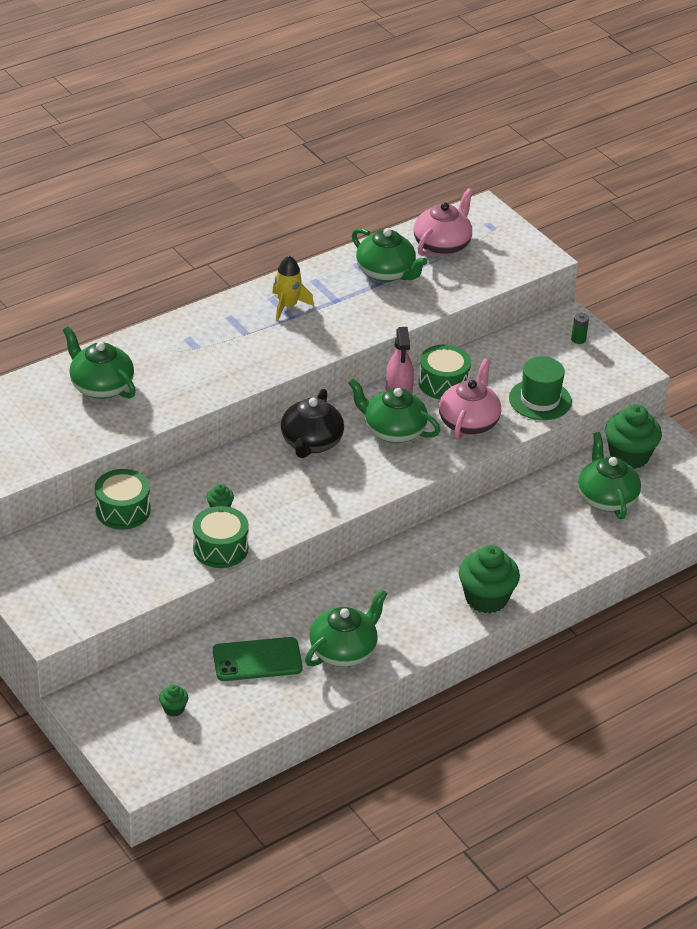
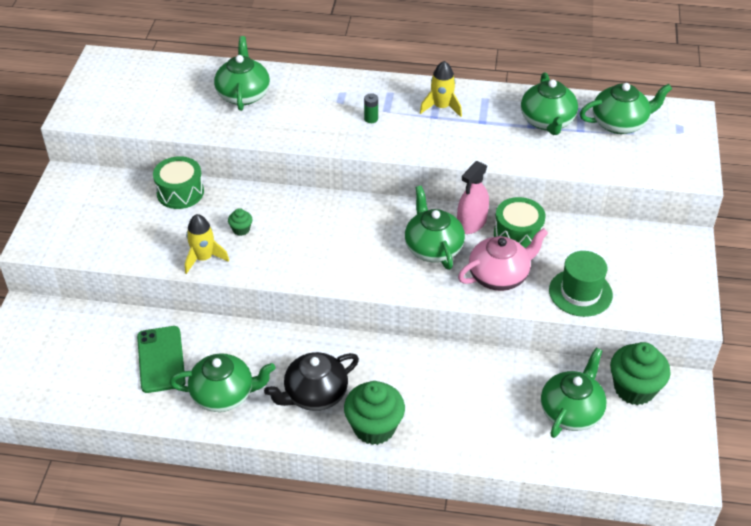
camera: 45 degrees right, 5 degrees up
(174, 709) = (67, 356): green cupcake -> none
(220, 548) = (203, 258): green drum -> yellow rocket
(257, 660) = (161, 359): green phone -> green phone turned 45 degrees clockwise
(311, 443) = (362, 221): black teapot -> black teapot (314, 394)
(442, 245) = (620, 123): pink teapot -> green teapot
(578, 339) = (675, 263): green battery -> green battery (371, 119)

